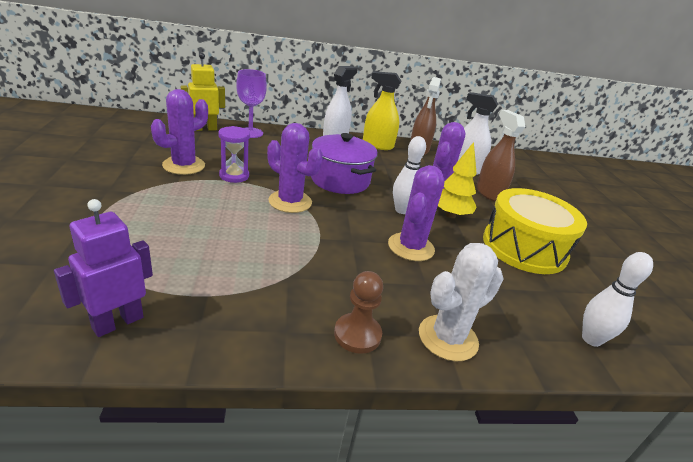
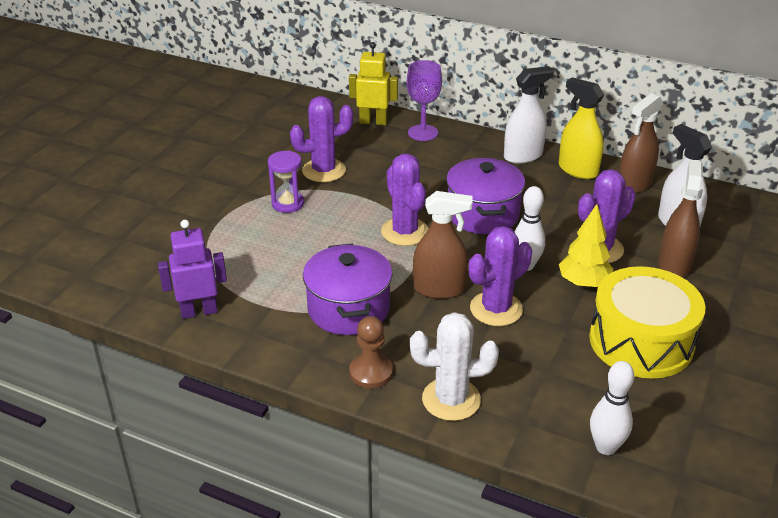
camera: 35 degrees right, 5 degrees up
(234, 176) = (367, 191): purple hourglass -> purple hourglass (288, 203)
(289, 277) = (348, 309): none -> purple pot
(354, 241) = (439, 289): none -> brown spray bottle

